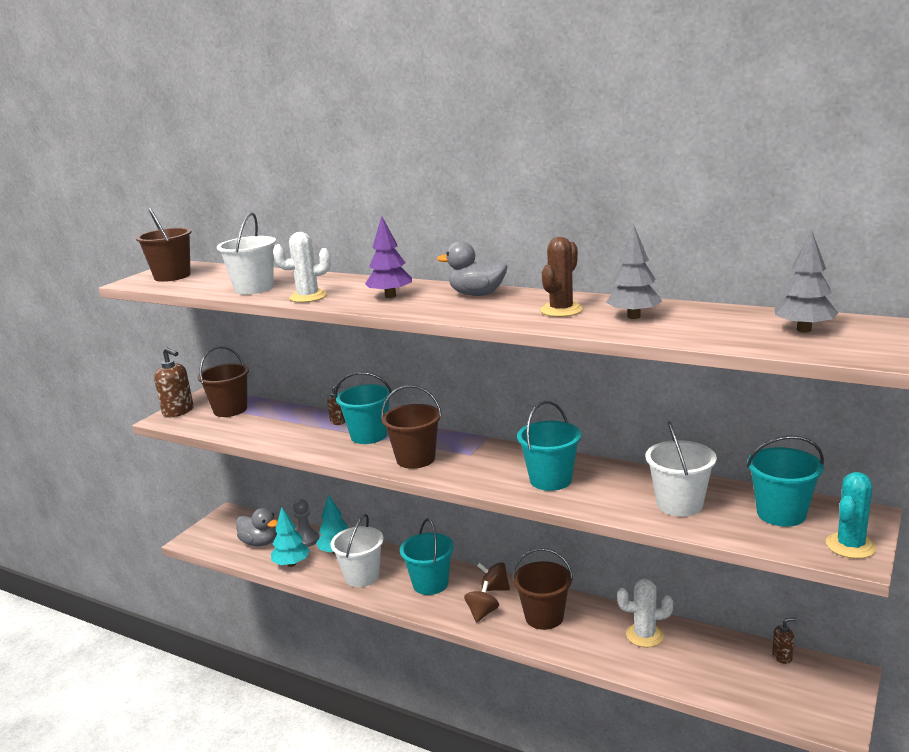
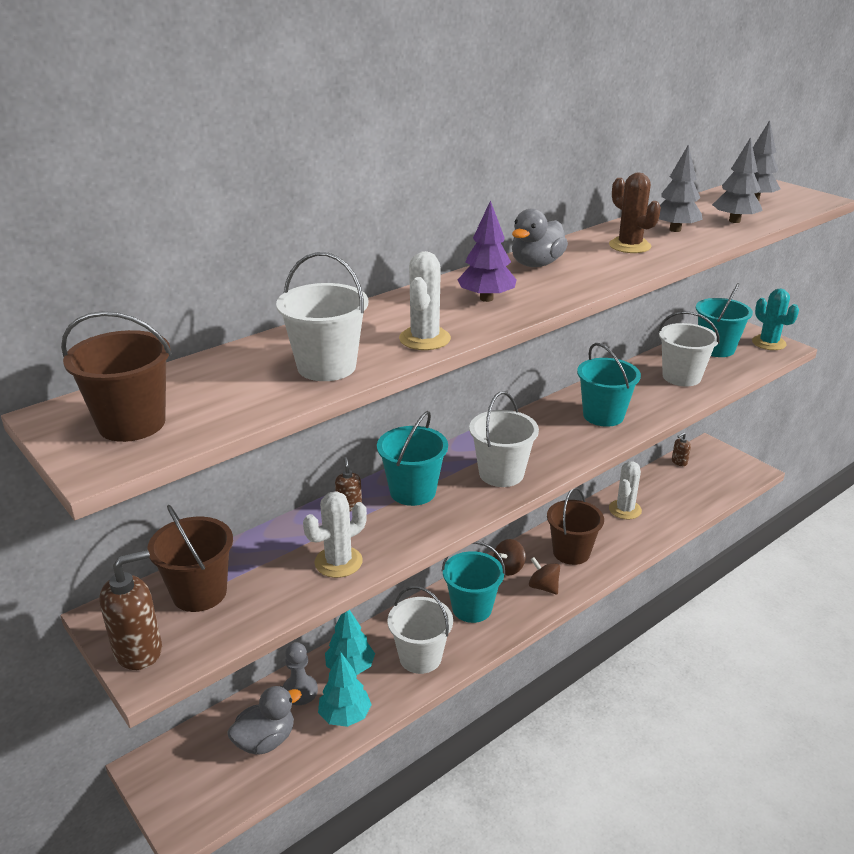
camera: 70 degrees left, 10 degrees up
(275, 435) = (338, 562): none -> white cactus
(415, 459) = (501, 474): brown bucket -> white bucket
(704, 332) = (734, 221): none -> grey tree
(782, 657) = (679, 462): brown soap dispenser -> brown soap dispenser turned 135 degrees counterclockwise

